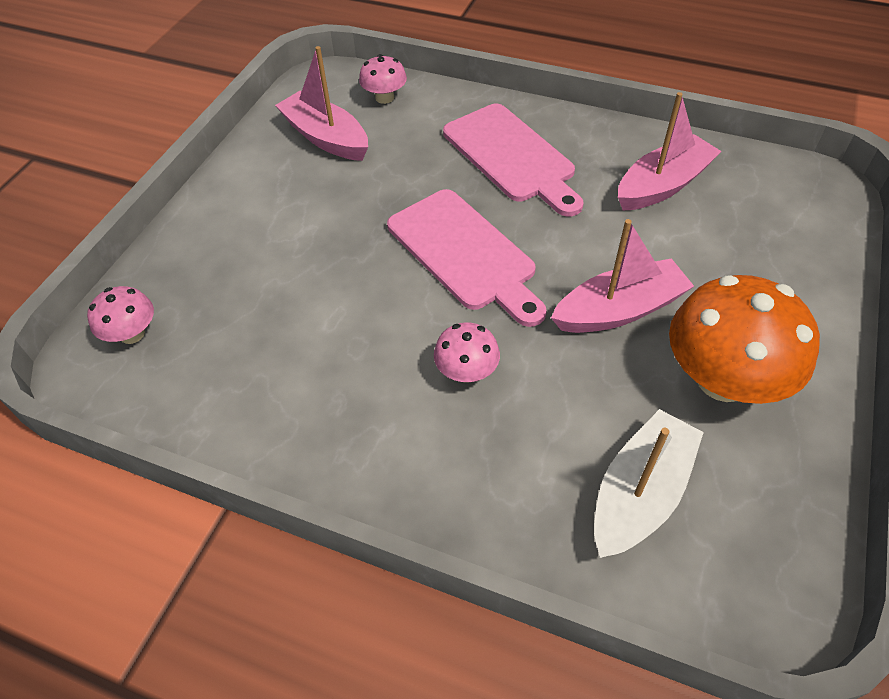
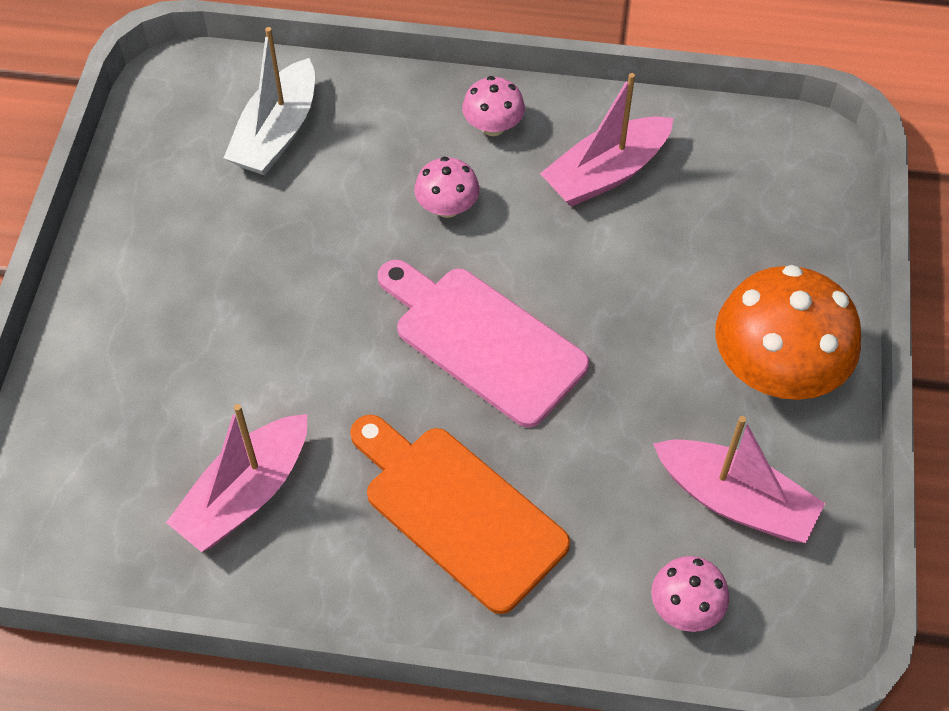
camera: 165 degrees right, 5 degrees up
(132, 334) = (797, 186): pink mushroom -> pink mushroom (493, 126)
(512, 157) = (458, 511): pink cutting board -> orange cutting board
(619, 310) = (299, 299): pink boat -> pink boat (606, 173)
(723, 379) = (195, 243): orange mushroom -> orange mushroom (775, 370)

